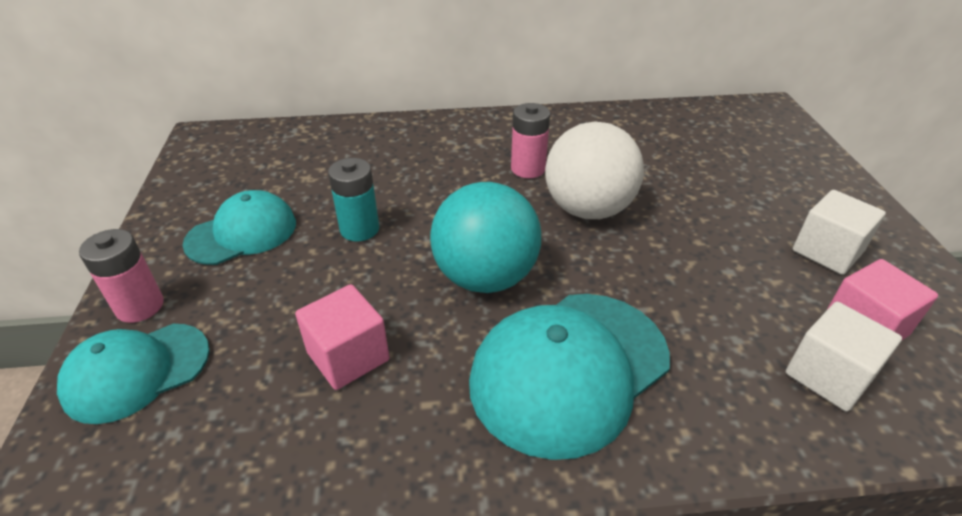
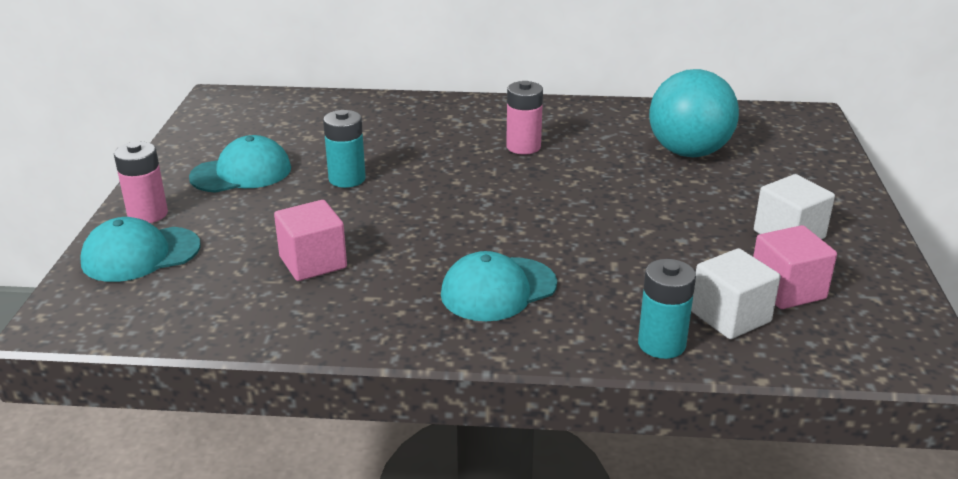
camera: 10 degrees right, 10 degrees down
(485, 277) = (449, 223): turquoise ball -> turquoise ball (688, 152)
(569, 370) = (498, 289): turquoise cap -> turquoise cap, size x0.63
(588, 209) = (568, 183): white ball -> none
(778, 430) = (661, 344): none -> turquoise battery

